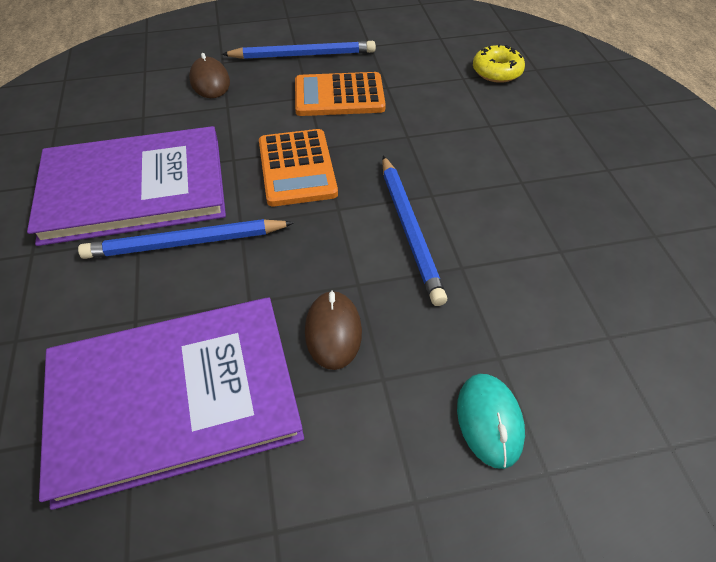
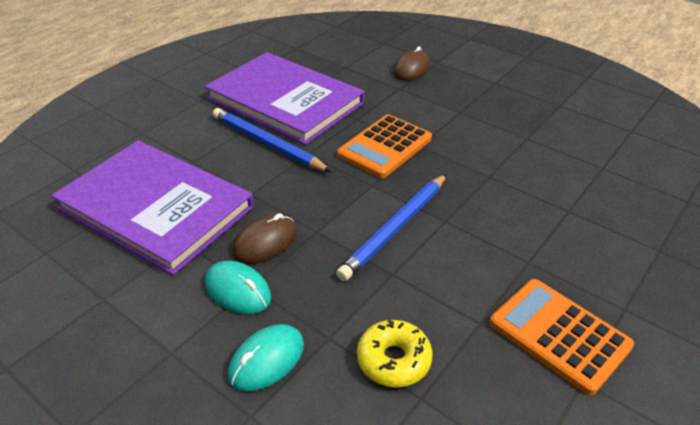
camera: 50 degrees right, 10 degrees down
(303, 55) = (497, 85): blue pencil -> none
(339, 96) = (481, 123): orange calculator -> orange calculator (559, 335)
(379, 393) = (238, 290): none -> turquoise mouse
(497, 71) = (643, 181): yellow donut -> yellow donut (393, 360)

